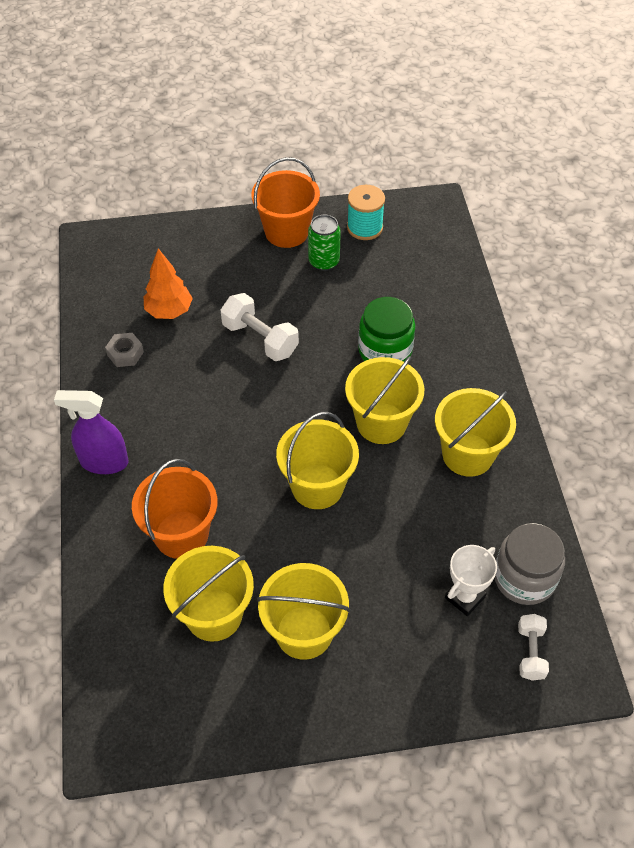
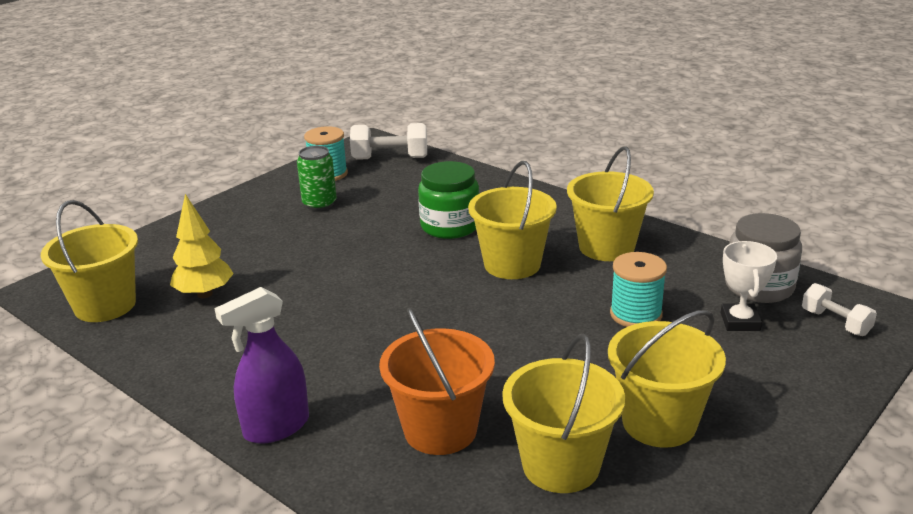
camera: 40 degrees left, 25 degrees down
(125, 354) = (193, 342): grey nut -> none
(169, 311) = (205, 294): orange tree -> yellow tree
(260, 339) = (326, 269): white dumbbell -> white dumbbell (390, 158)
(286, 232) = (259, 202): orange bucket -> none
(317, 486) = (519, 327): yellow bucket -> yellow bucket (105, 305)
(404, 535) = (636, 314): none -> turquoise spool

